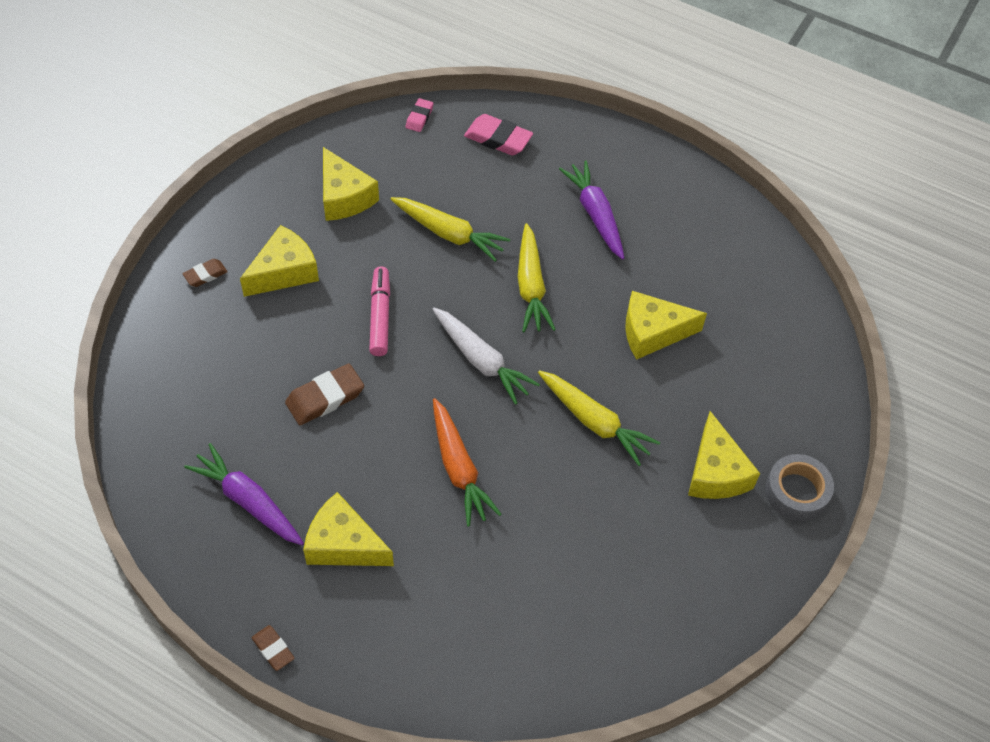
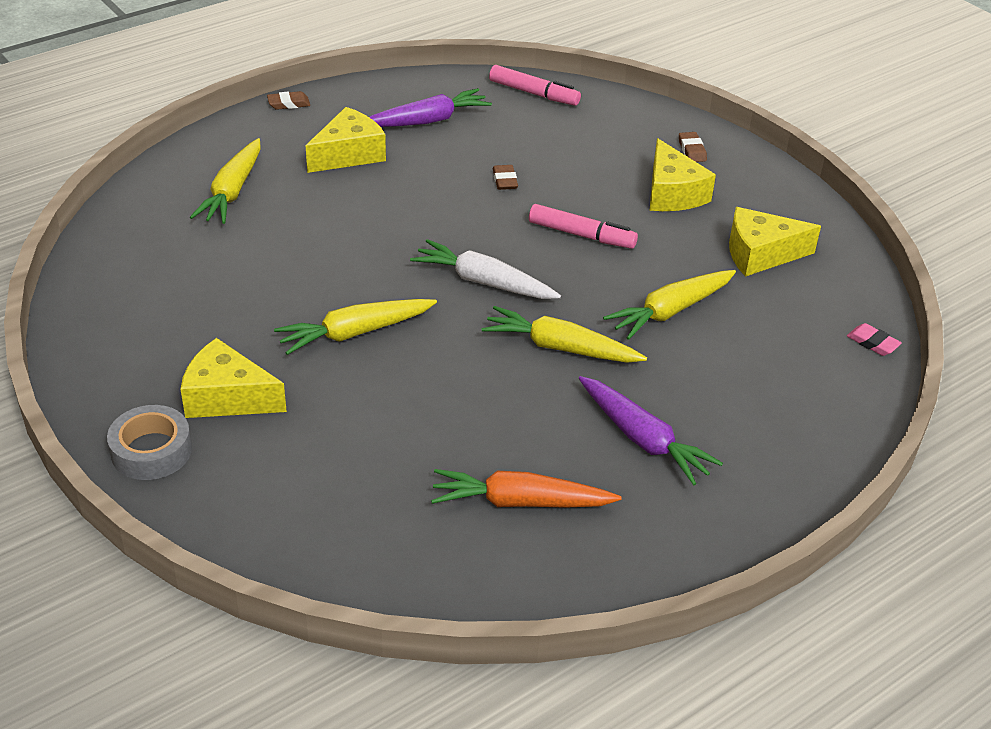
camera: 115 degrees right, 15 degrees down
(152, 428) = (534, 93): none -> pink marker
(325, 398) = (505, 180): brown eraser -> brown eraser, size x0.58
(458, 616) = (232, 191): none -> yellow carrot
(459, 468) = (371, 232): orange carrot -> orange carrot (520, 502)
(481, 360) = (484, 282): white carrot -> white carrot turned 45 degrees clockwise
(498, 139) = (812, 397): pink eraser -> none
(595, 215) = (643, 439): purple carrot -> purple carrot turned 45 degrees clockwise
(653, 332) = (436, 420): yellow cheese -> none

